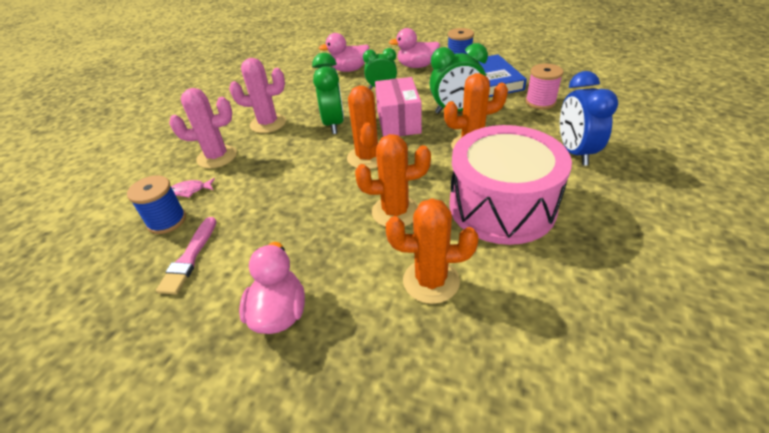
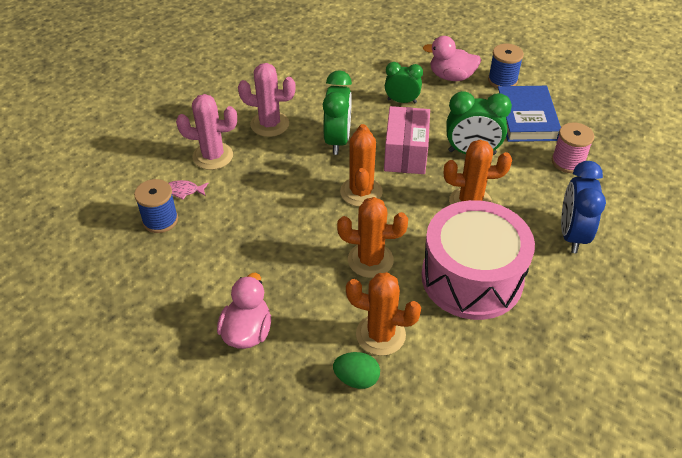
camera: 10 degrees right, 5 degrees up
(189, 258) = (178, 263): pink brush -> none
(349, 70) = (373, 65): pink duck -> none
(420, 336) = (356, 379): none -> green egg

